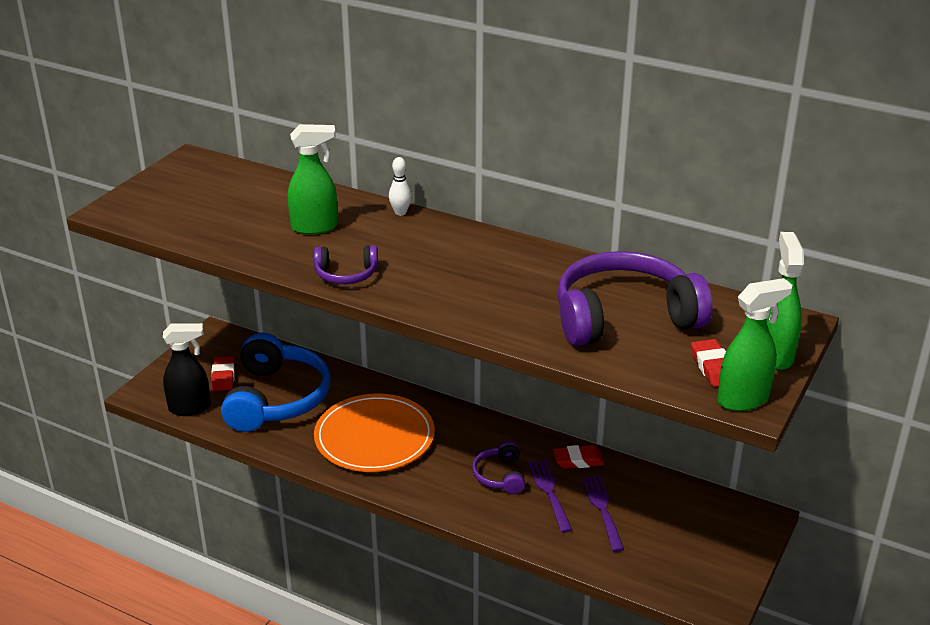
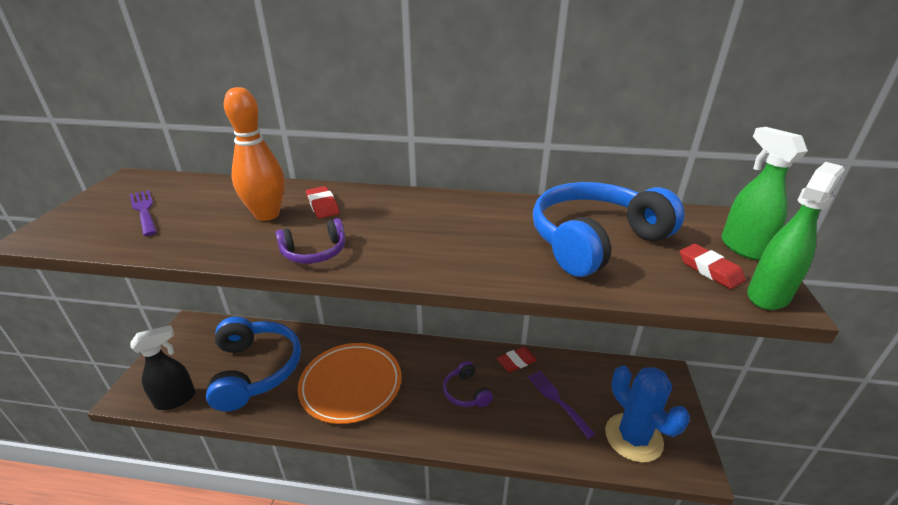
camera: 20 degrees left, 0 degrees up
(223, 377) = (203, 361): red eraser -> red eraser (323, 206)
(315, 227) = (267, 215): green spray bottle -> orange bowling pin
(400, 212) = (343, 190): white bowling pin -> none
(549, 493) = (511, 397): purple fork -> purple fork (144, 211)
(624, 317) = (595, 240): purple headphones -> blue headphones
(667, 564) = (633, 437): none -> blue cactus

